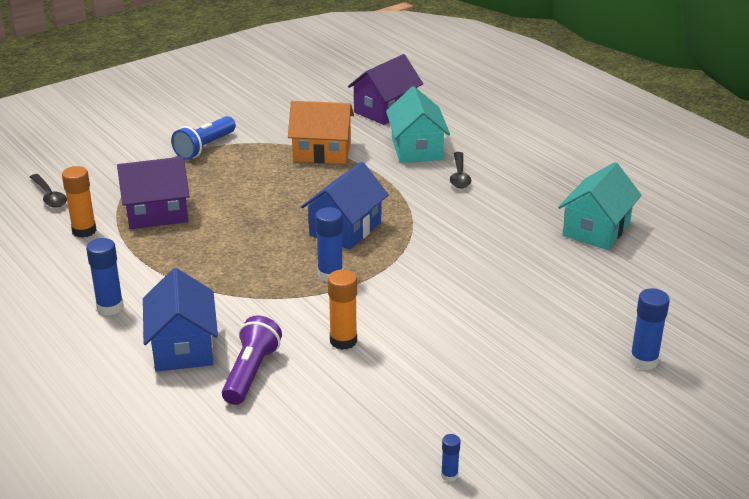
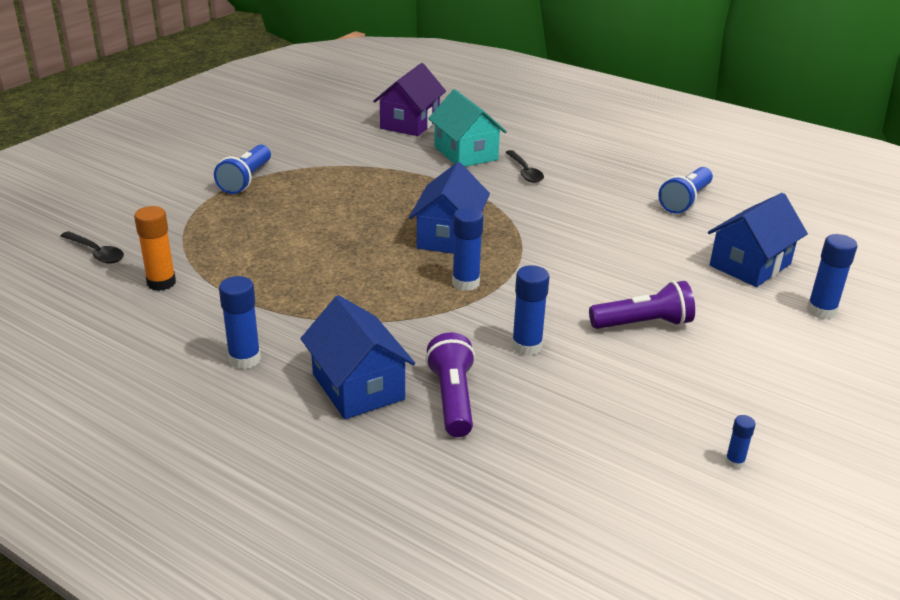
camera: 20 degrees left, 0 degrees up
(157, 213) = (235, 252): purple house -> none
(322, 152) = (373, 168): orange house -> none
(343, 341) = (526, 346): orange glue stick -> blue glue stick
(461, 340) = (643, 324): none -> purple flashlight
(596, 229) = (685, 201): turquoise house -> blue flashlight
(609, 304) = (750, 265): none -> blue house

